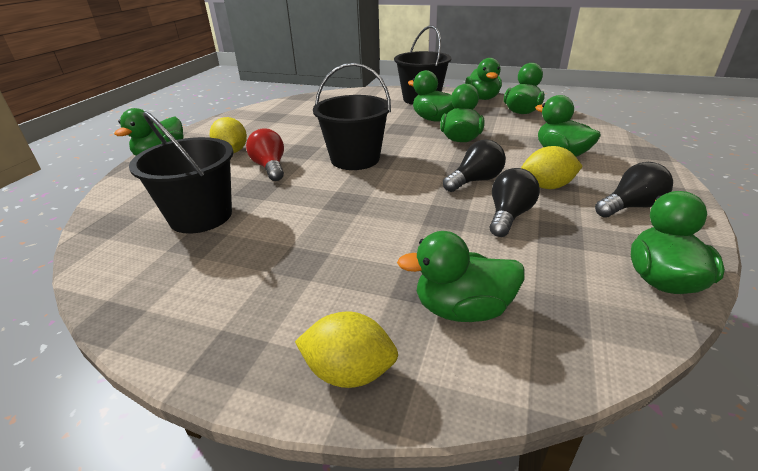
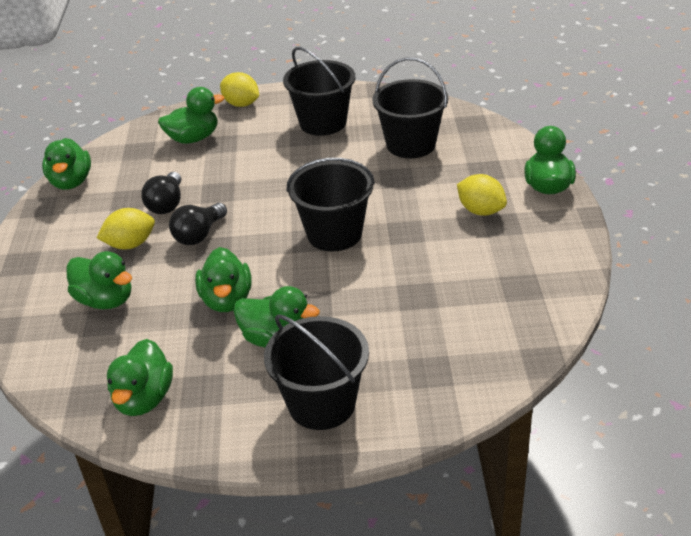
camera: 160 degrees right, 5 degrees up
(257, 278) = (323, 123): none -> black bucket
(270, 167) = (412, 201): red light bulb -> none
(349, 372) = (241, 104): yellow lemon -> yellow lemon turned 45 degrees clockwise
(482, 98) = (213, 437): green duck -> none
(630, 207) = (63, 238): black light bulb -> none

